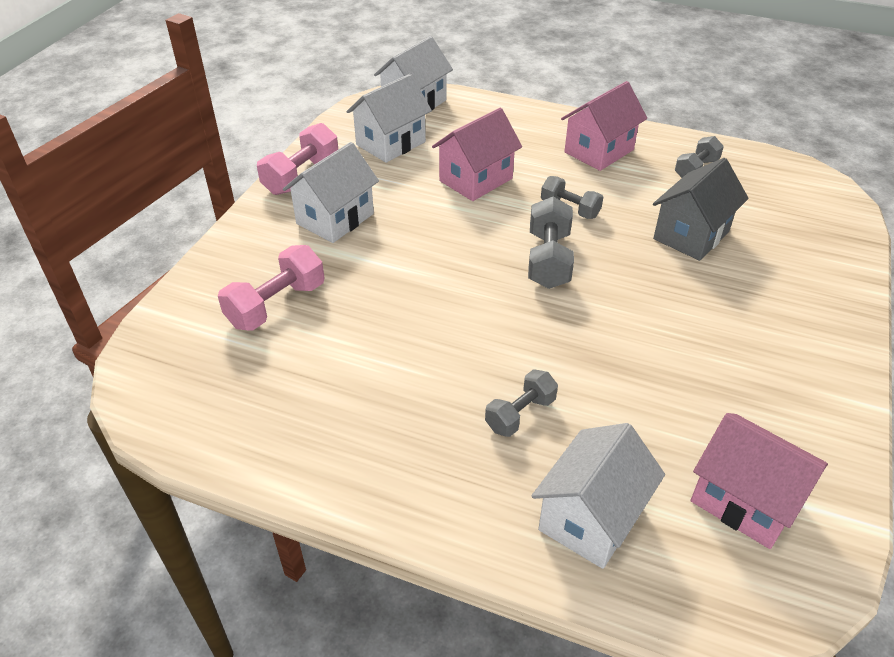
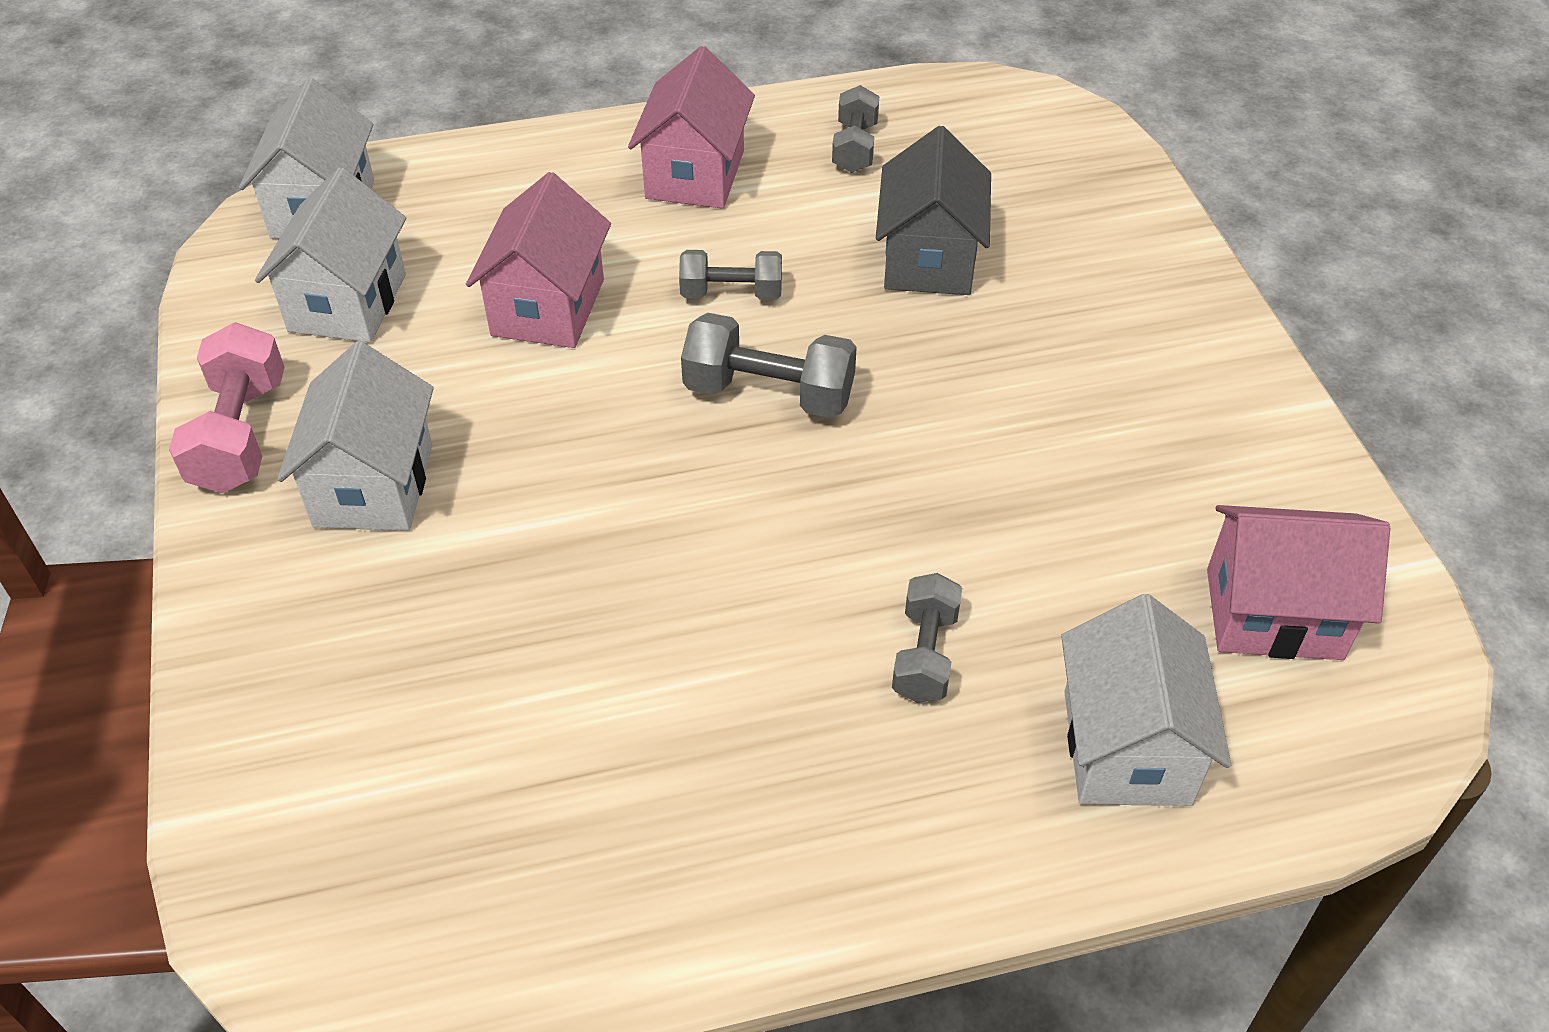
camera: 35 degrees left, 5 degrees up
(276, 305) = (412, 687): pink dumbbell -> none
(548, 260) = (769, 393): grey dumbbell -> grey dumbbell turned 45 degrees counterclockwise

